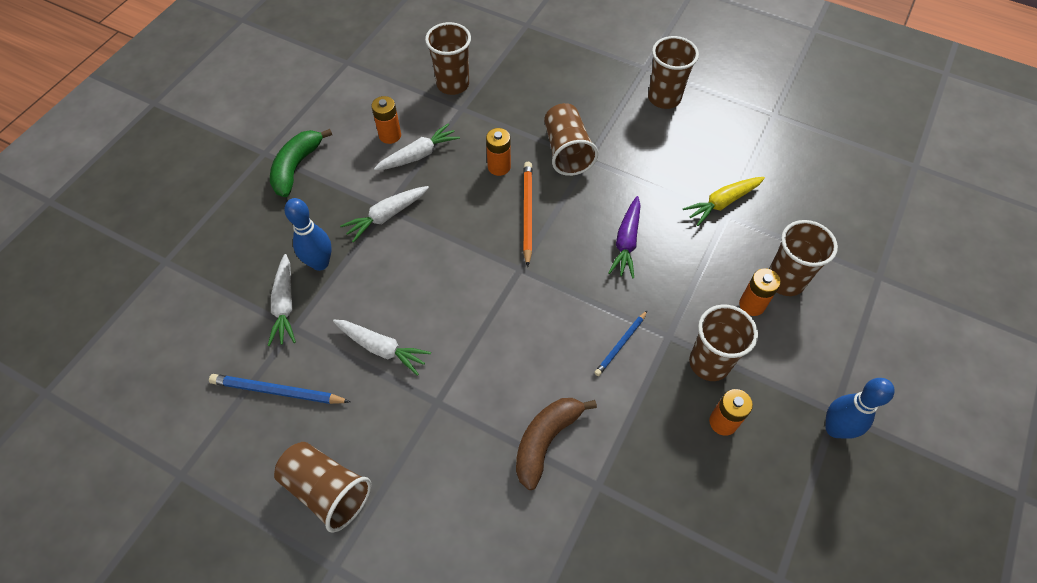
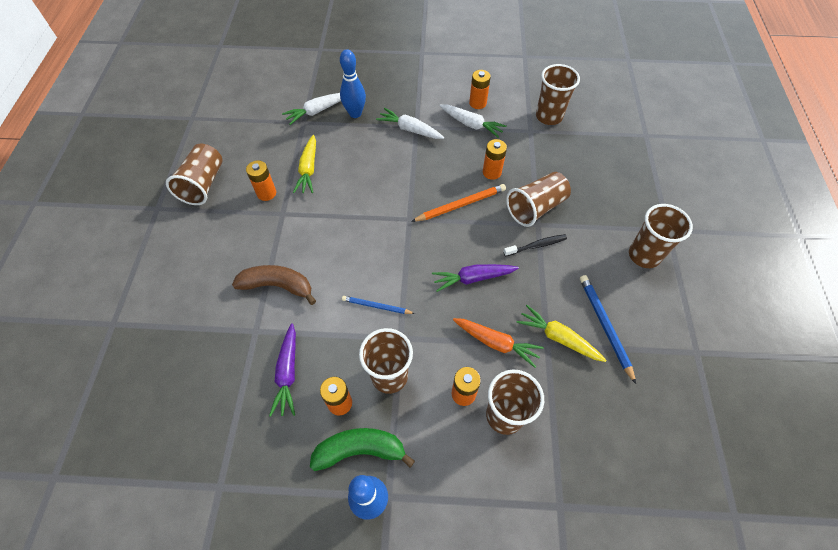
camera: 65 degrees right, 0 degrees up
(278, 392) = (257, 134): blue pencil -> blue pencil (604, 326)
(296, 167) = (420, 71): green banana -> green banana (360, 450)
(381, 348) = (308, 169): white carrot -> yellow carrot
(392, 411) = (266, 193): none -> orange battery
(613, 172) = (536, 246): none -> black toothbrush
(667, 464) = (288, 373): none -> purple carrot
(708, 254) = (496, 343): none -> orange carrot

